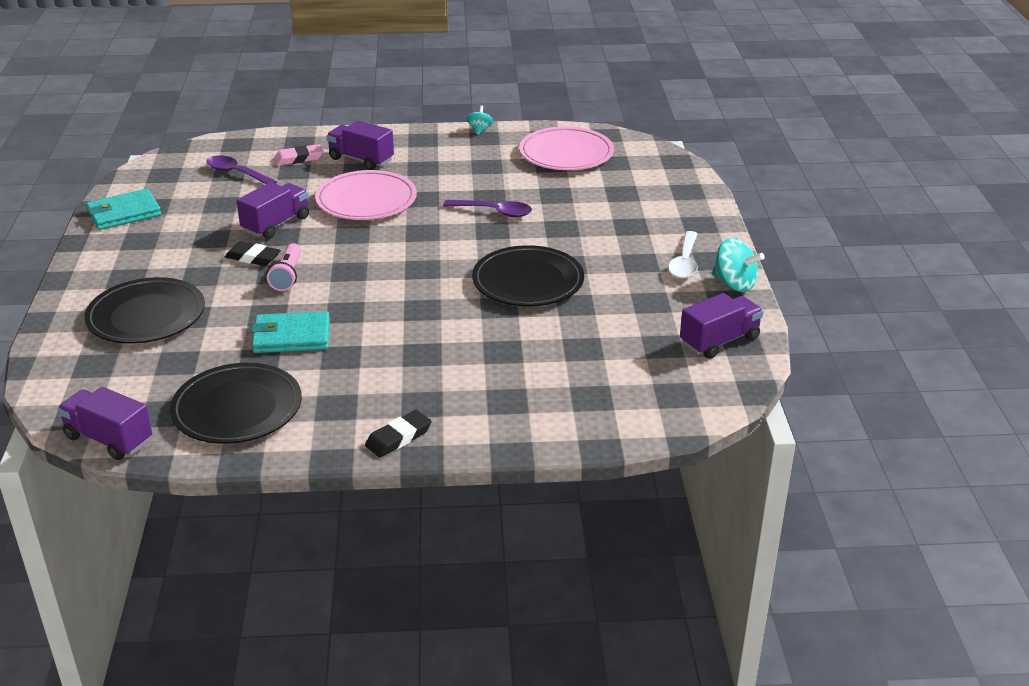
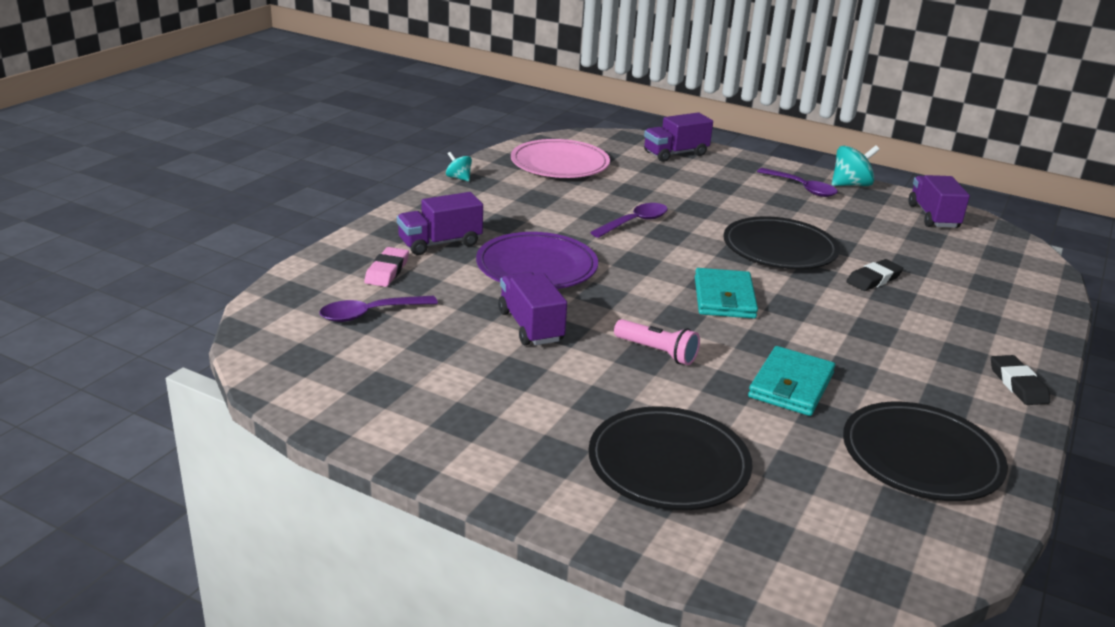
camera: 60 degrees left, 5 degrees down
(109, 439) = (945, 563): purple truck -> purple truck (675, 154)
(124, 213) = (373, 413): turquoise wallet -> turquoise wallet (724, 298)
(253, 257) = (594, 360): black eraser -> black eraser (873, 279)
(366, 200) = (536, 267): pink plate -> purple plate
(684, 262) = (802, 188): white spoon -> purple spoon

